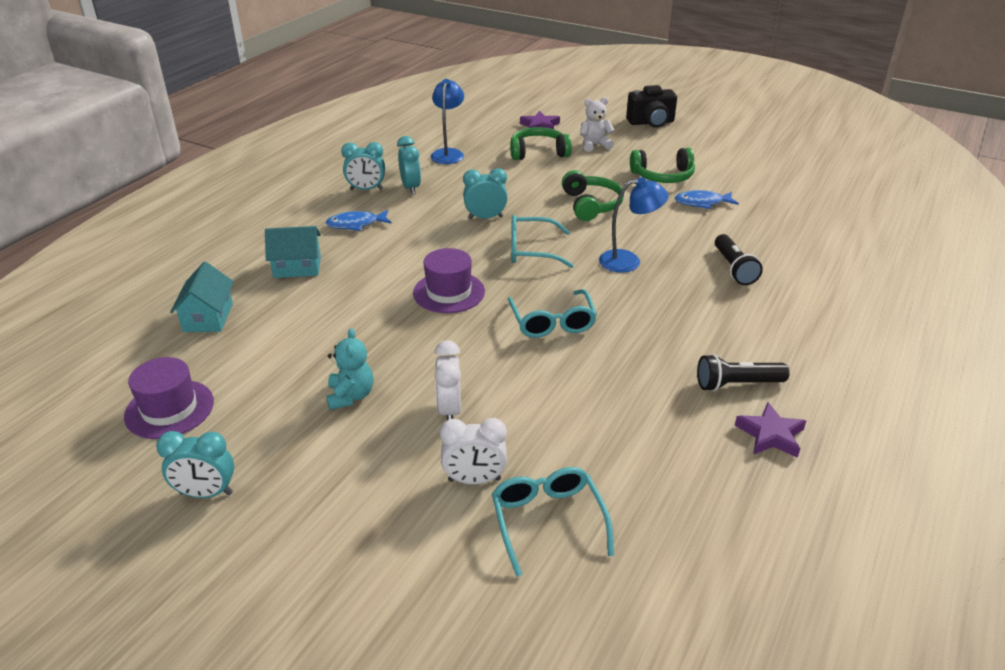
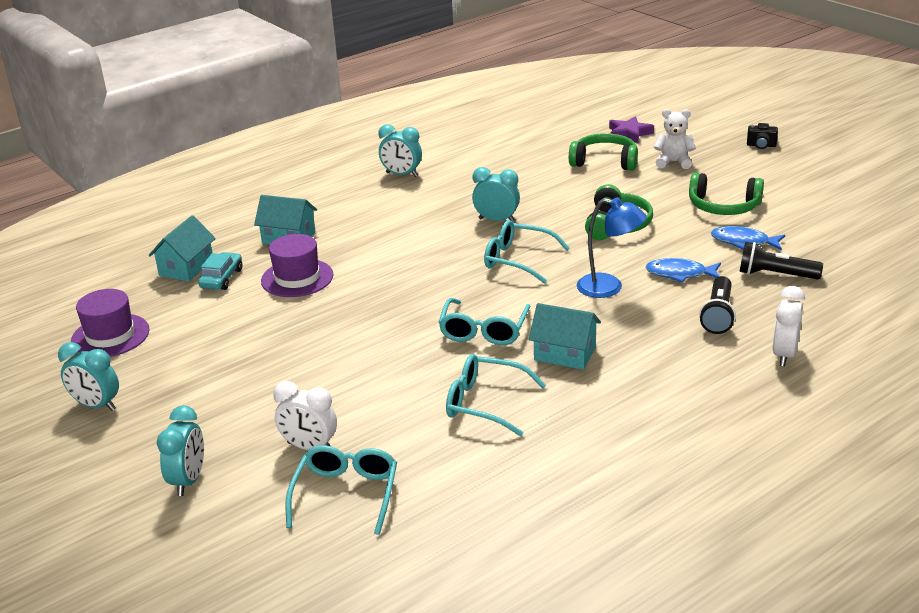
camera: 25 degrees right, 5 degrees down
(255, 321) = (222, 278): none -> turquoise car
(350, 396) = (257, 356): turquoise teddy bear -> none
(356, 224) = (368, 207): blue fish -> blue fish (679, 274)
(411, 188) = (445, 179): turquoise clock -> turquoise clock (188, 480)
(448, 153) = (509, 149): blue lamp -> none
(449, 292) = (407, 285): purple hat -> purple hat (297, 278)
(449, 410) = (331, 386): white clock -> white clock (784, 355)
(607, 392) = (485, 403): none -> turquoise glasses
(639, 329) = (565, 354): none -> turquoise house
(651, 122) = (761, 145): black camera -> black camera, size x0.53
(736, 384) = (620, 424): black flashlight -> black flashlight (775, 275)
(770, 435) = (614, 476): purple star -> none

